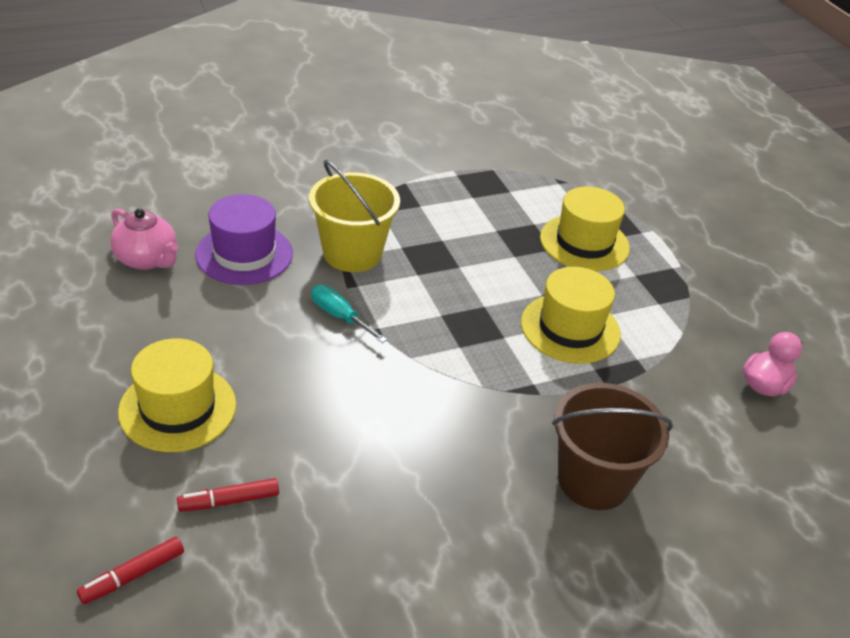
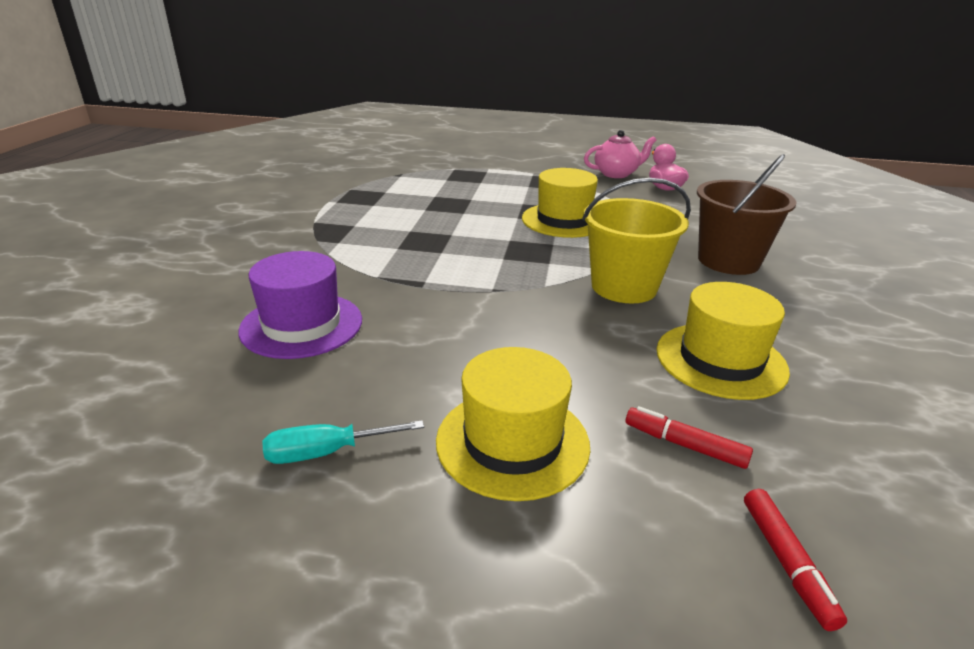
camera: 55 degrees left, 10 degrees down
(147, 259) = (220, 392): pink teapot -> pink teapot (616, 174)
(229, 501) = (684, 445): red marker -> red marker turned 105 degrees clockwise
(339, 316) = (458, 302): turquoise screwdriver -> turquoise screwdriver (326, 452)
(352, 253) = (377, 271): yellow bucket -> yellow bucket (624, 287)
(584, 243) = (476, 189): yellow hat -> yellow hat (720, 360)

